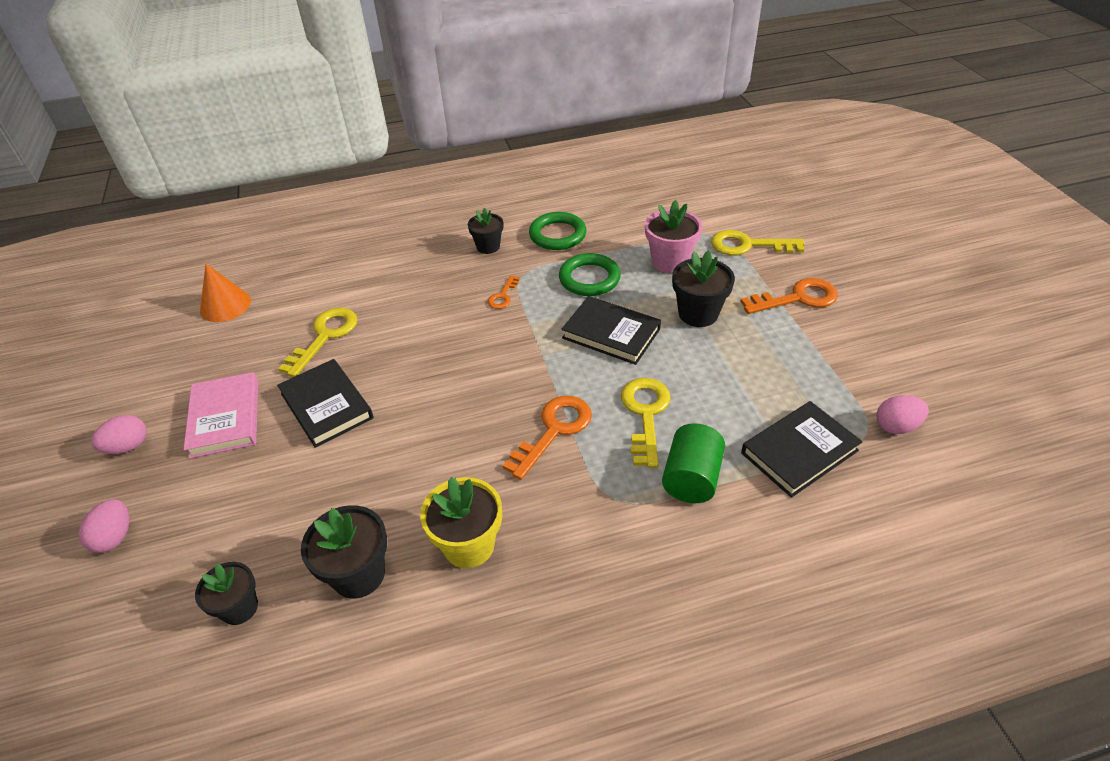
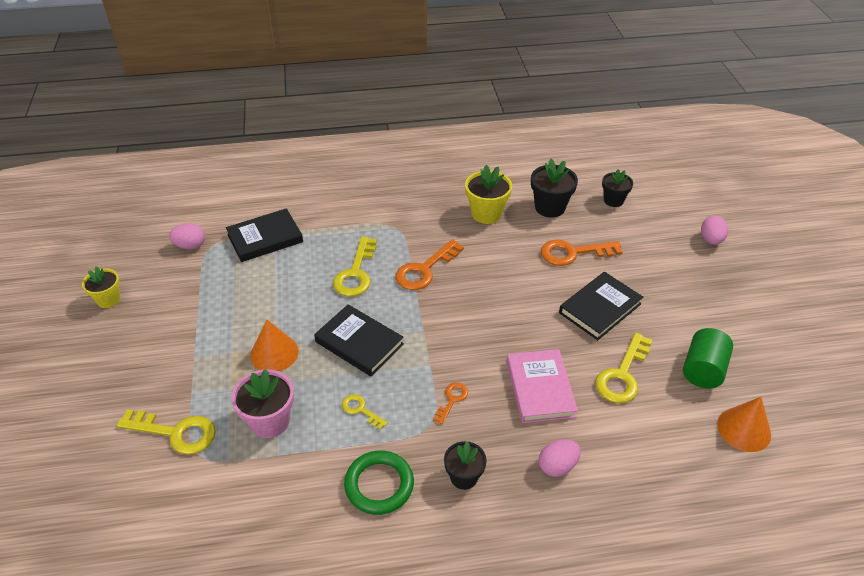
camera: 175 degrees left, 0 degrees up
(128, 446) = (744, 295): pink egg -> pink egg (557, 466)
(225, 418) = (679, 308): pink book -> pink book (540, 388)
(327, 406) = (600, 308): black book -> black book turned 75 degrees clockwise
(589, 278) = (360, 410): green ring -> yellow key
(691, 478) = (342, 231): green cylinder -> green cylinder (703, 370)
(698, 314) = (274, 353): black flower pot -> orange cone
(797, 298) = (176, 357): orange key -> orange key (573, 253)
(929, 344) = (108, 299): none -> yellow flower pot

